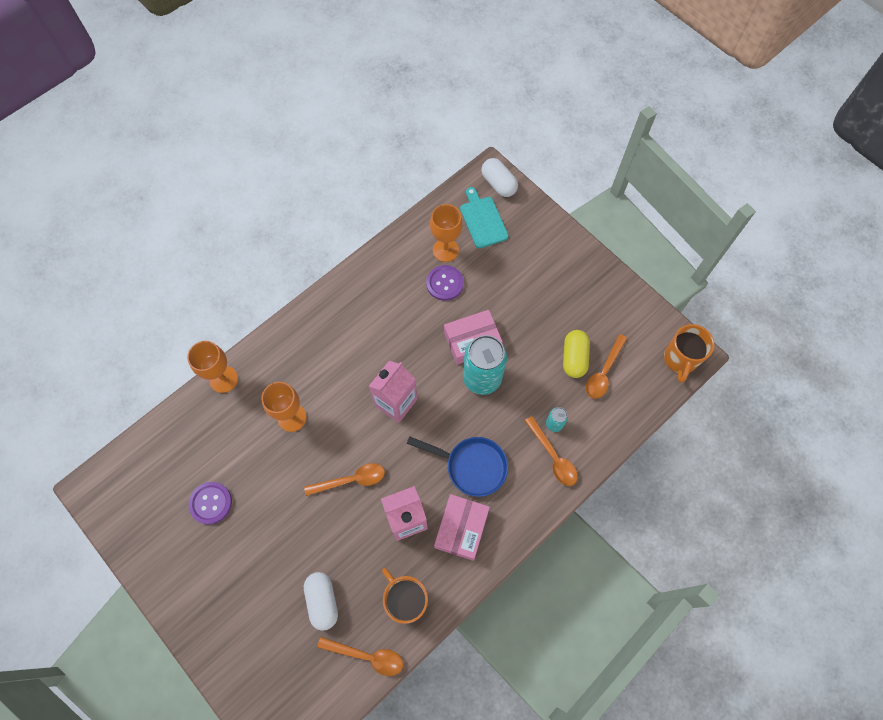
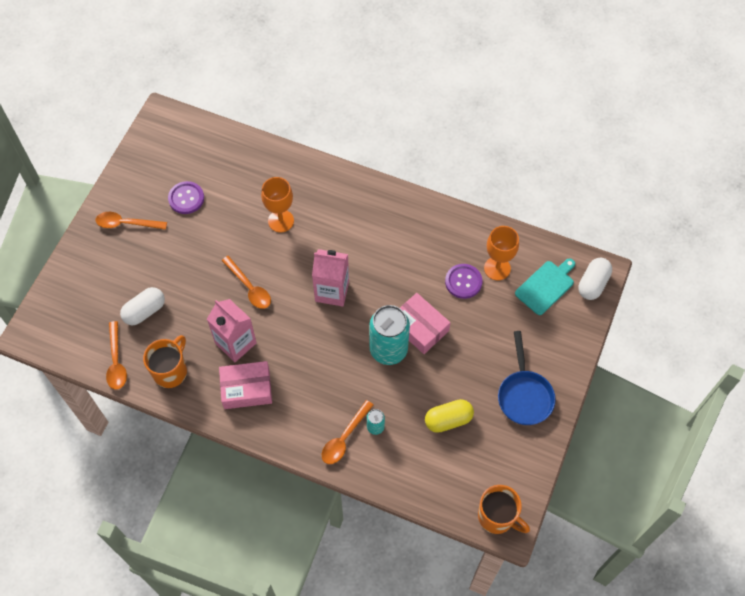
camera: 65 degrees right, 5 degrees down
(223, 379) = (289, 158): orange goblet -> none
(471, 466) = (304, 374): blue pan -> blue pan (524, 395)
(604, 372) = (448, 451): orange spoon -> orange spoon (126, 223)
(680, 359) = (497, 517): orange mug -> orange mug turned 135 degrees counterclockwise

